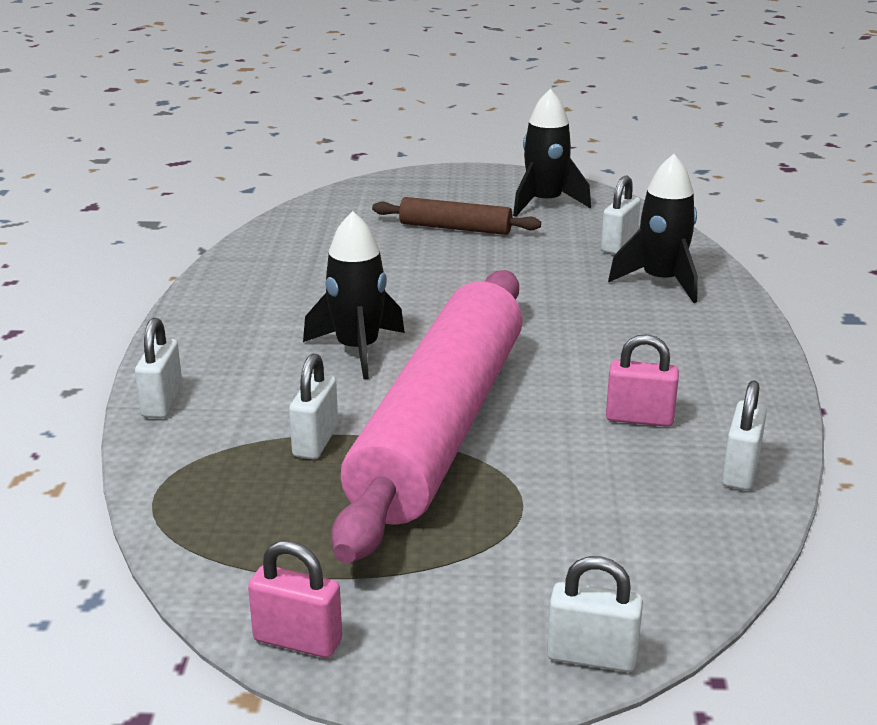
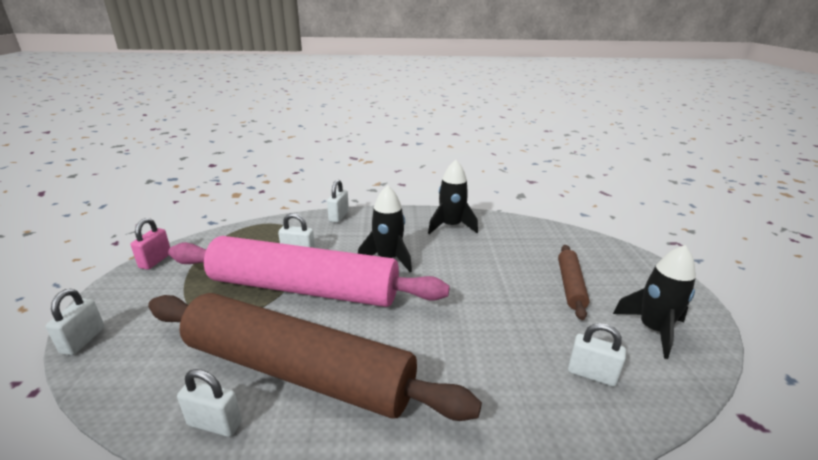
camera: 85 degrees right, 0 degrees up
(162, 402) = (339, 216): white padlock -> white padlock turned 75 degrees counterclockwise
(639, 418) = (297, 371): pink padlock -> brown rolling pin
(661, 281) = (525, 400): black rocket -> black rocket (451, 226)

